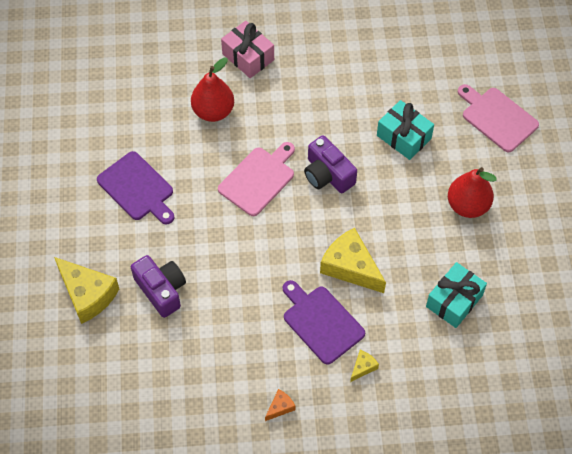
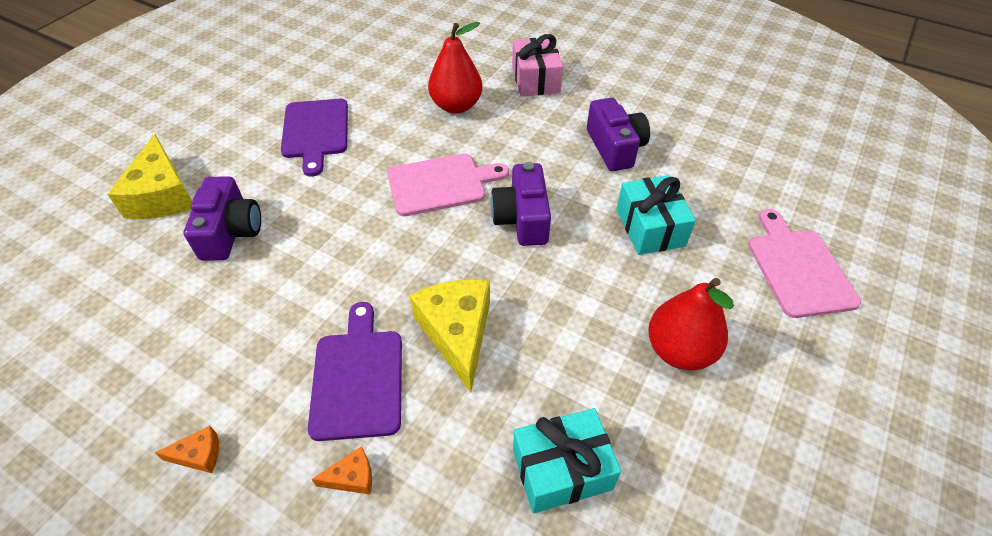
camera: 35 degrees right, 10 degrees down
(343, 87) = (615, 147): none -> purple camera
(363, 367) = (352, 477): yellow cheese -> orange cheese

